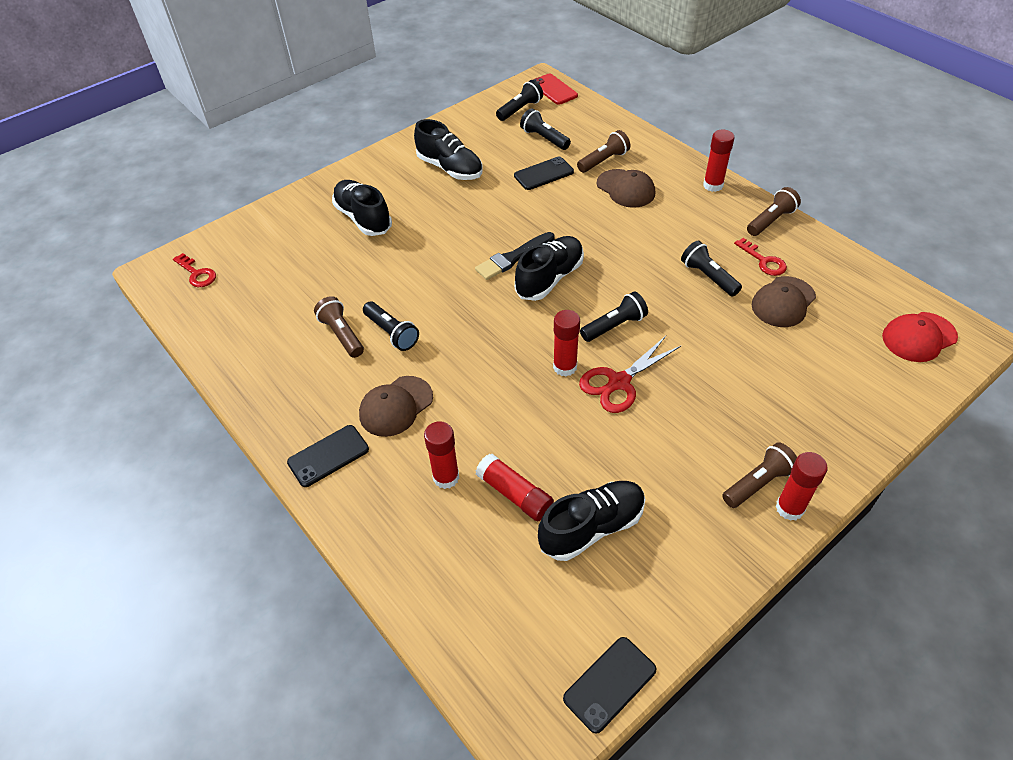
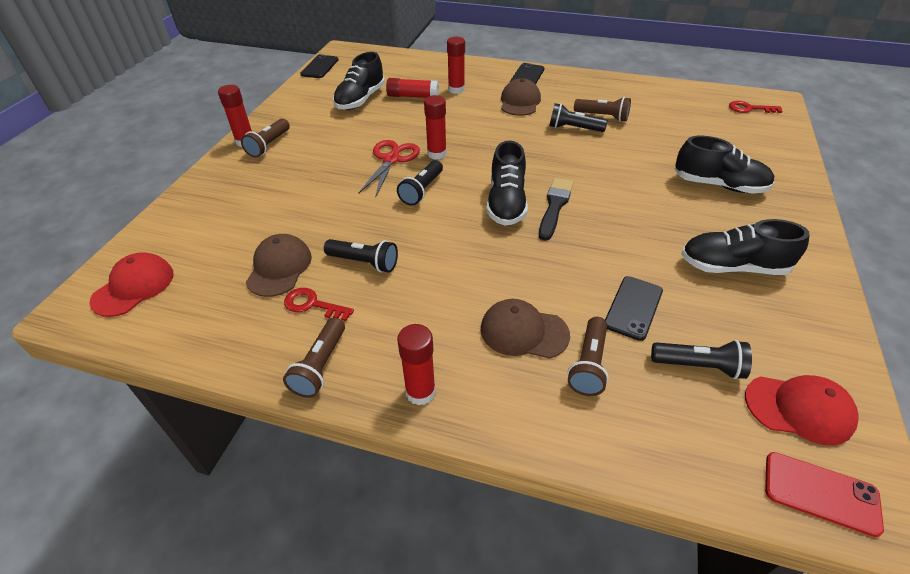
camera: 145 degrees right, 5 degrees down
(520, 109) = (799, 409): black flashlight -> red cap

